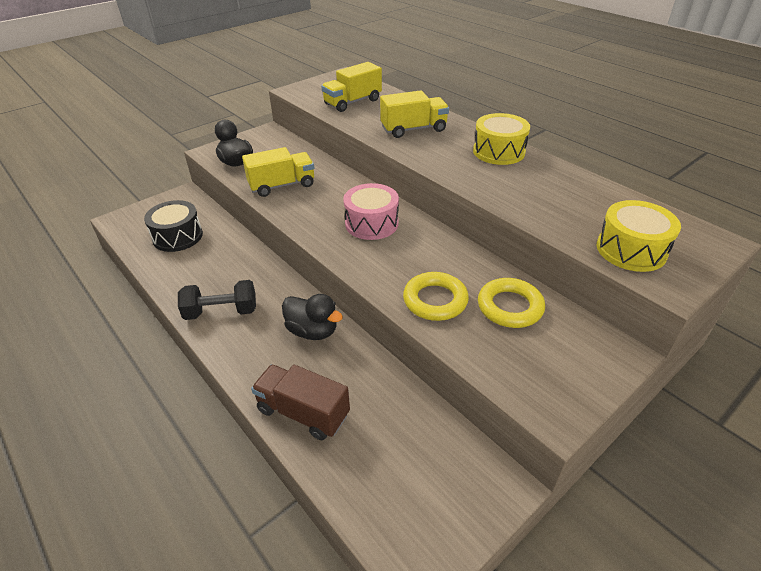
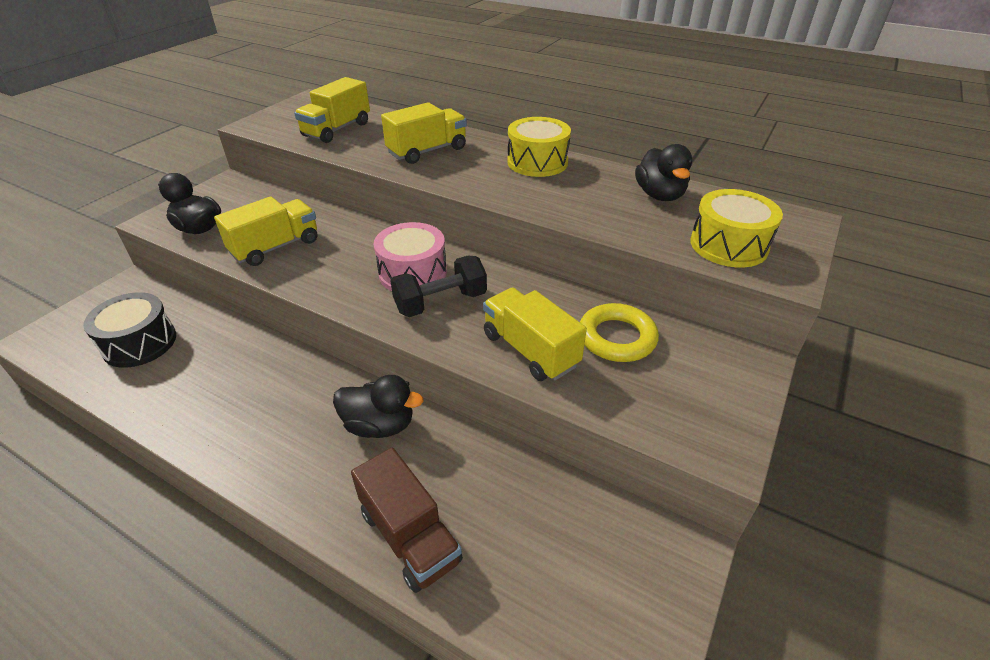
camera: 20 degrees left, 0 degrees up
(221, 312) = (243, 431): black dumbbell -> black dumbbell (441, 302)
(303, 412) = (409, 536): brown truck -> brown truck turned 135 degrees counterclockwise
(435, 300) = (530, 350): yellow ring -> yellow truck
(591, 196) = (659, 195): none -> black duck

